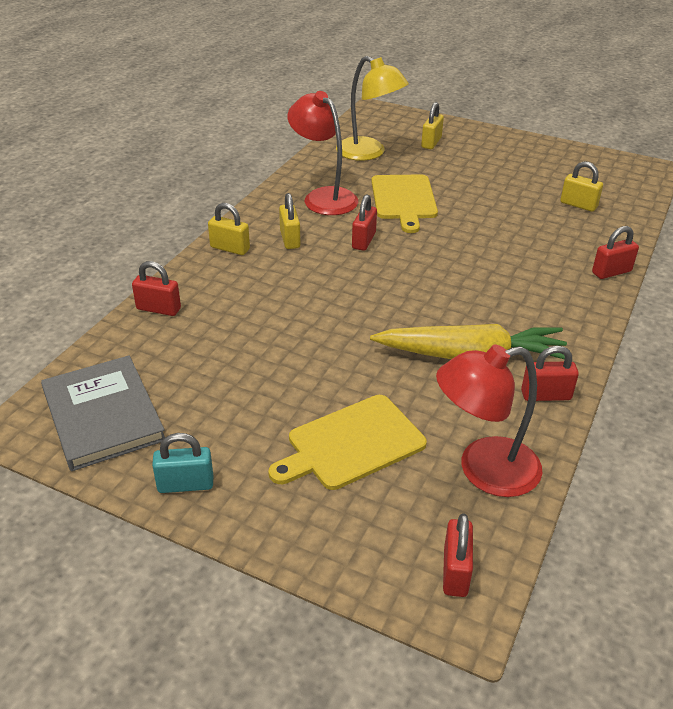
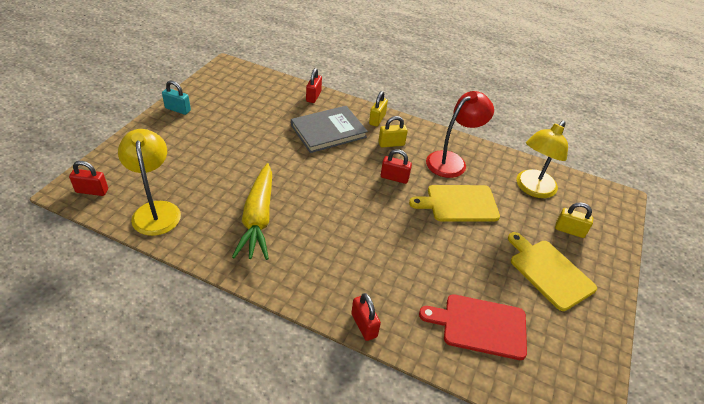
camera: 85 degrees right, 5 degrees up
(103, 415) = (230, 85): grey book -> grey book (328, 131)
(185, 484) = (178, 109): turquoise padlock -> turquoise padlock turned 60 degrees counterclockwise
(351, 443) = (191, 161): yellow cutting board -> yellow cutting board (549, 272)
(483, 470) = (156, 210): red lamp -> yellow lamp
(546, 395) = (213, 250): red padlock -> none
(578, 205) = (480, 326): yellow padlock -> red cutting board

